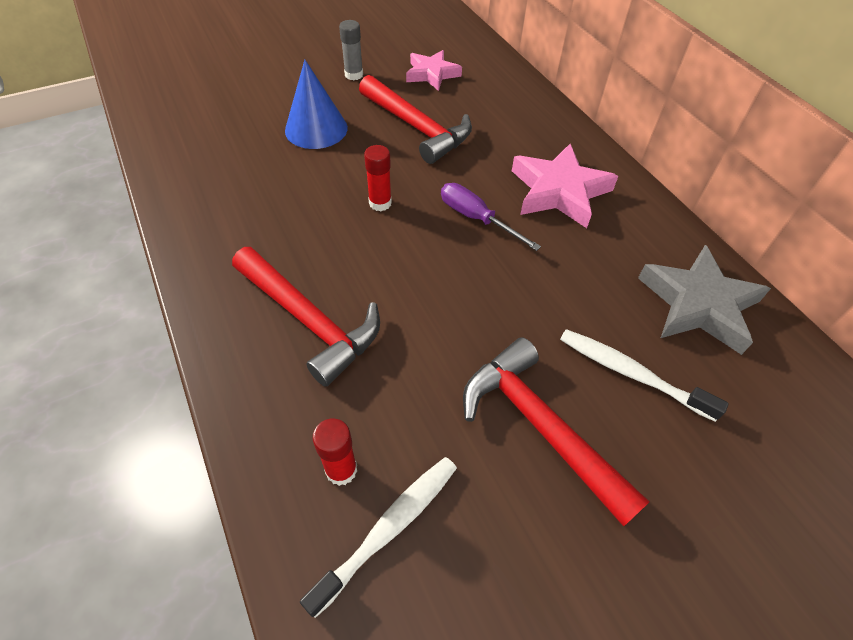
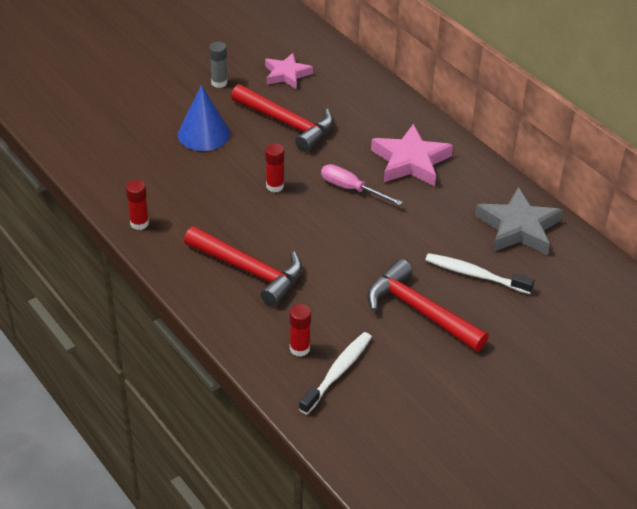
camera: 10 degrees left, 10 degrees down
(193, 232) = (139, 223): none -> red glue stick
(476, 218) = (351, 189): purple screwdriver -> pink screwdriver

